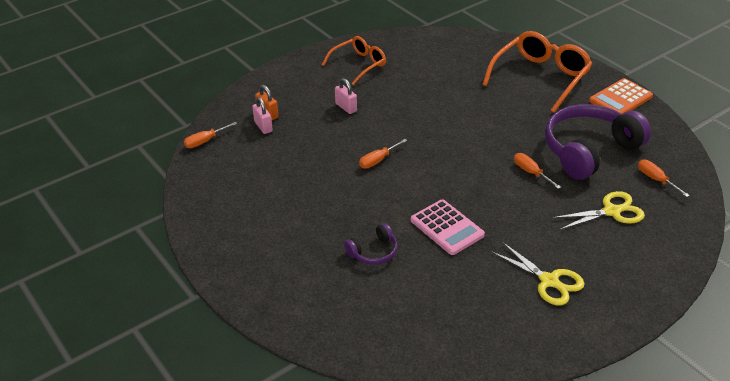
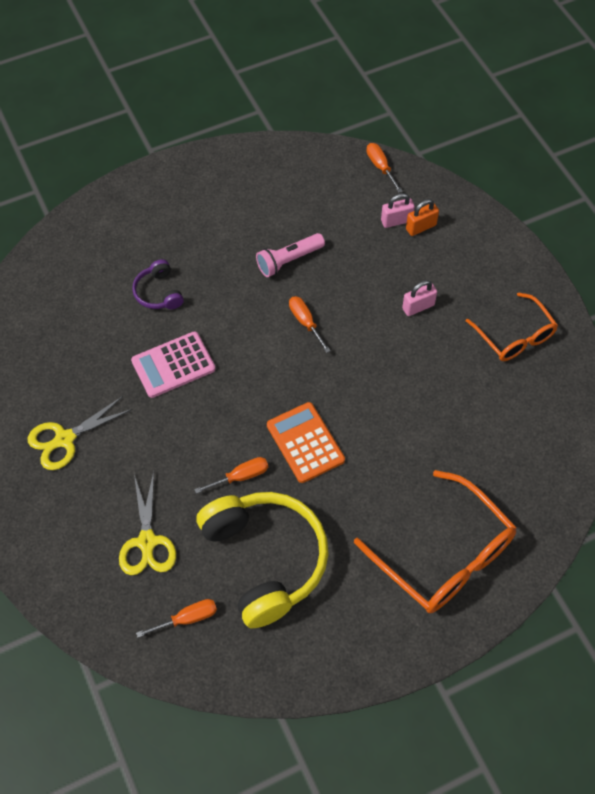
camera: 100 degrees right, 20 degrees up
(317, 178) = (289, 260): none -> pink flashlight
(589, 150) = (265, 559): purple headphones -> yellow headphones
(620, 99) = (371, 647): orange calculator -> orange calculator (305, 442)

